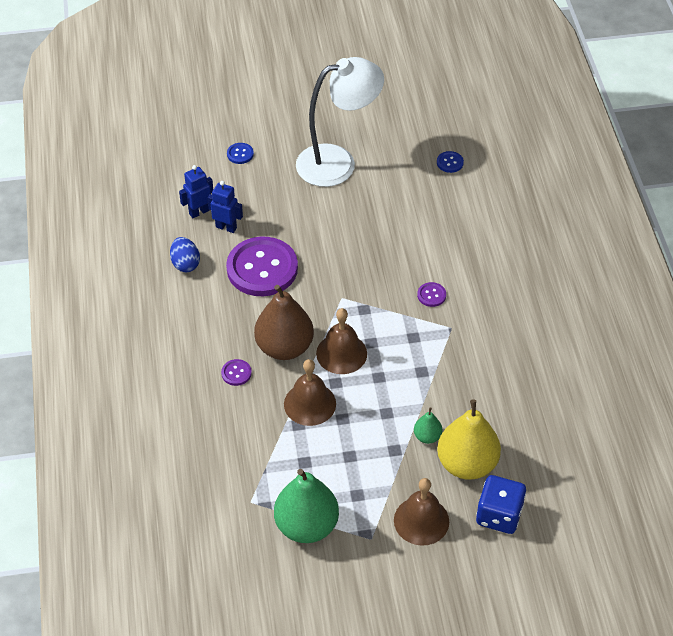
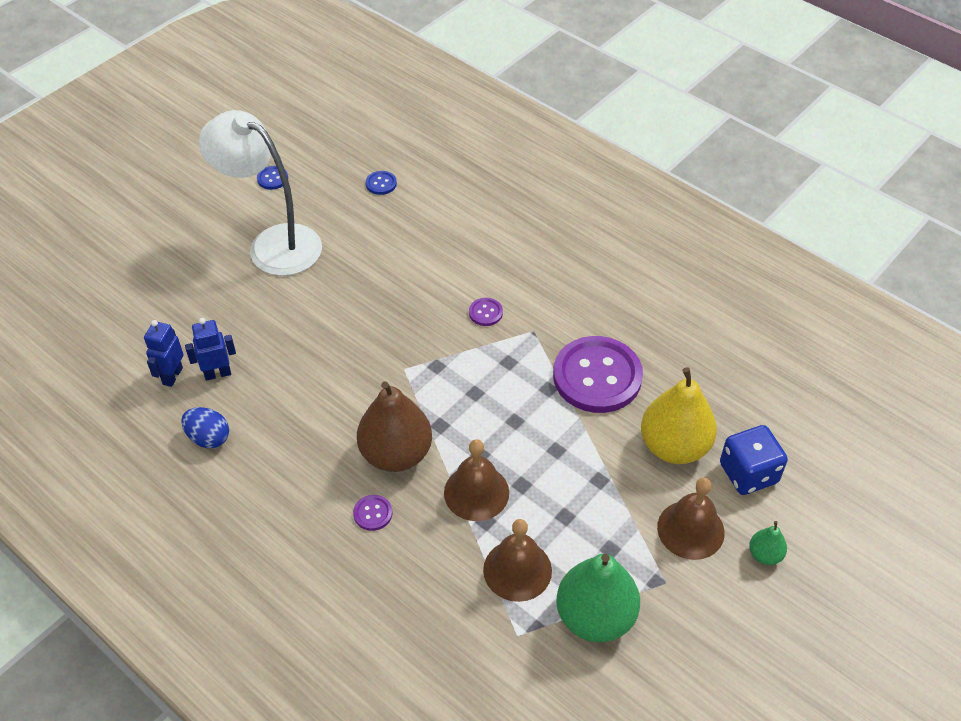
camera: 40 degrees left, 0 degrees up
(240, 154) = (161, 293): blue button -> blue button (272, 178)
(262, 268) = (296, 391): purple button -> purple button (597, 376)
(338, 162) = (273, 243): white lamp -> white lamp turned 90 degrees counterclockwise
(341, 353) = (457, 422): brown bell -> brown bell (517, 570)
(427, 436) = (615, 446): green pear -> green pear (765, 555)

